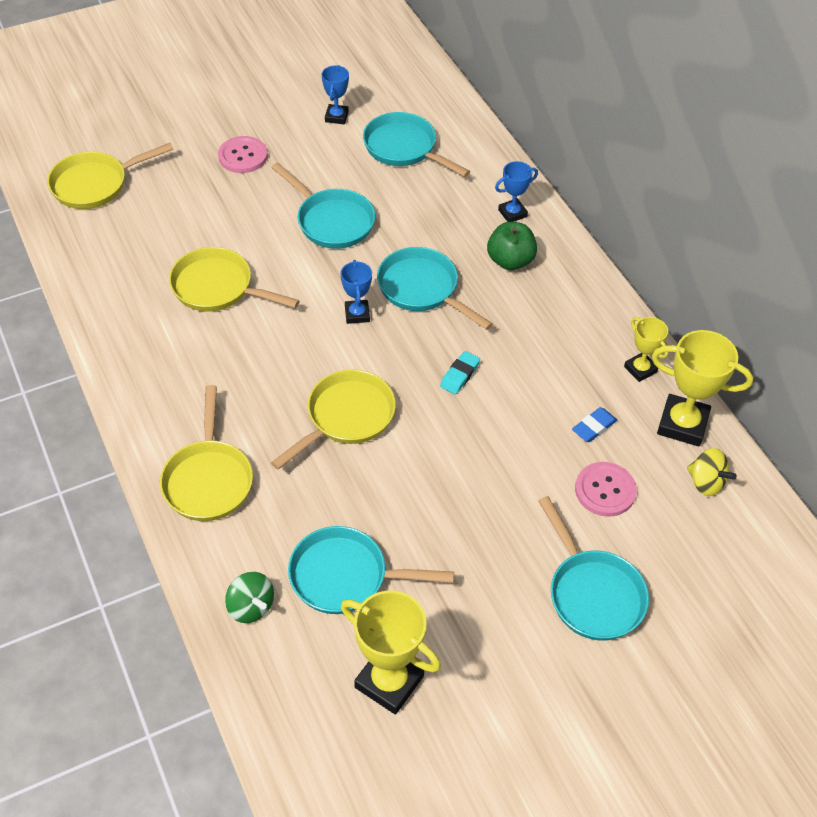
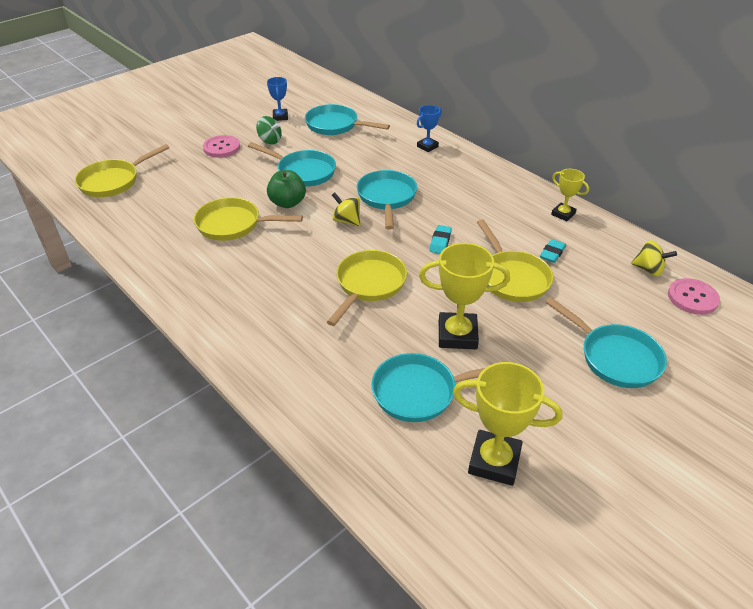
camera: 15 degrees left, 10 degrees down
(208, 479) = (276, 349): yellow pan -> yellow pan (512, 278)
(251, 607) = (351, 434): green spinning top -> green spinning top (270, 141)
(357, 314) = (346, 221): blue trophy -> yellow spinning top
(422, 289) = (387, 198): turquoise pan -> turquoise pan turned 60 degrees clockwise
(510, 261) = (440, 172): green apple -> green apple (287, 203)
(594, 427) = (552, 253): blue eraser -> turquoise eraser
(605, 490) = (583, 289): pink button -> pink button (692, 298)
(682, 424) = (611, 239): yellow trophy -> yellow trophy (457, 335)

